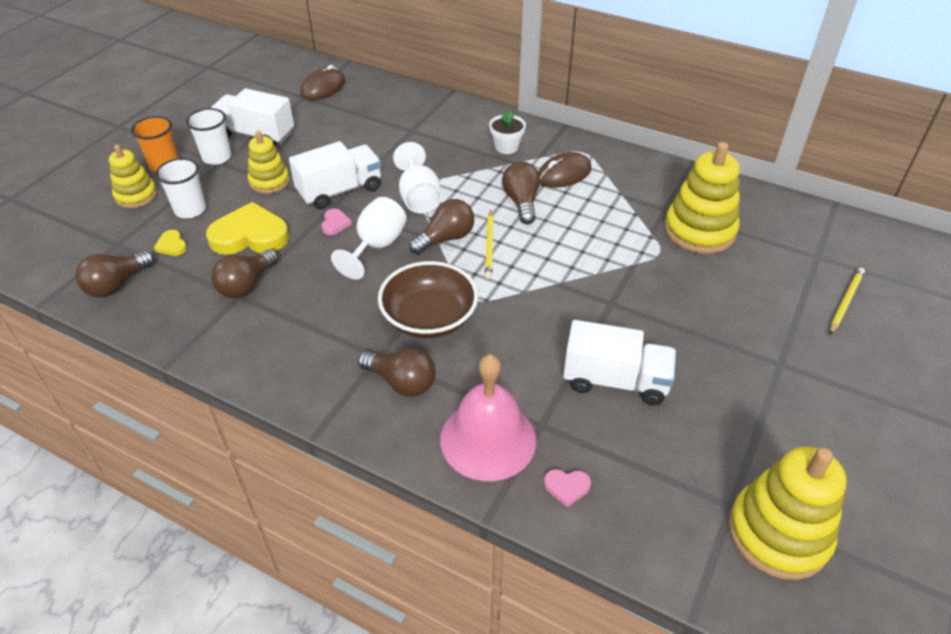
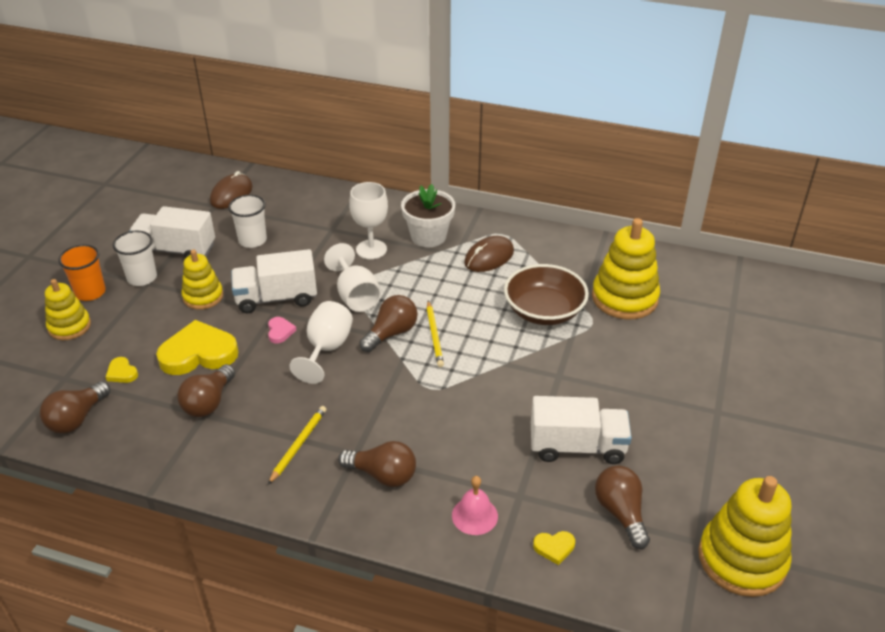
camera: 10 degrees left, 5 degrees down
(190, 210) = (130, 334): white cup -> white cup (252, 240)
(340, 191) = (276, 298): white truck -> white truck turned 150 degrees counterclockwise
(429, 318) = (394, 411): brown bowl -> brown bowl (544, 311)
(446, 154) = (371, 249): none -> white goblet
(488, 439) = (474, 515): pink bell -> pink bell, size x0.52
(506, 147) = (428, 236): white flower pot -> white flower pot, size x1.52
(521, 202) = (455, 289): brown light bulb -> brown light bulb (620, 513)
(567, 487) = (554, 547): pink heart -> yellow heart
(845, 301) = (763, 348): yellow pencil -> yellow pencil (298, 445)

